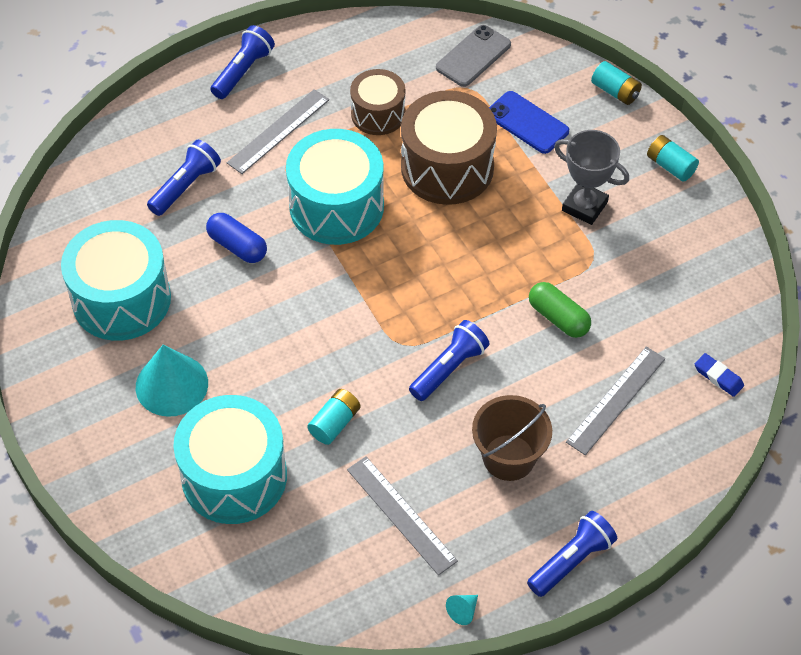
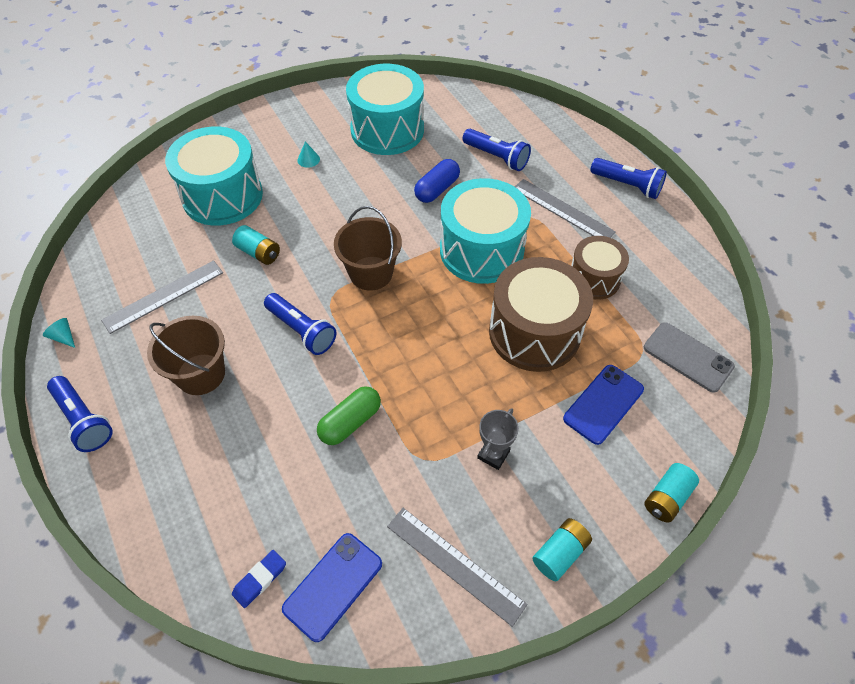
camera: 90 degrees right, 0 degrees up
(171, 385) = (308, 159): turquoise cone -> turquoise cone, size x0.41
(368, 308) = (371, 273): none -> brown bucket
(584, 206) = (493, 454): grey trophy -> grey trophy, size x0.65
(616, 400) = (247, 470): grey ruler -> grey ruler (455, 564)
(717, 322) = (333, 586): none -> blue phone

